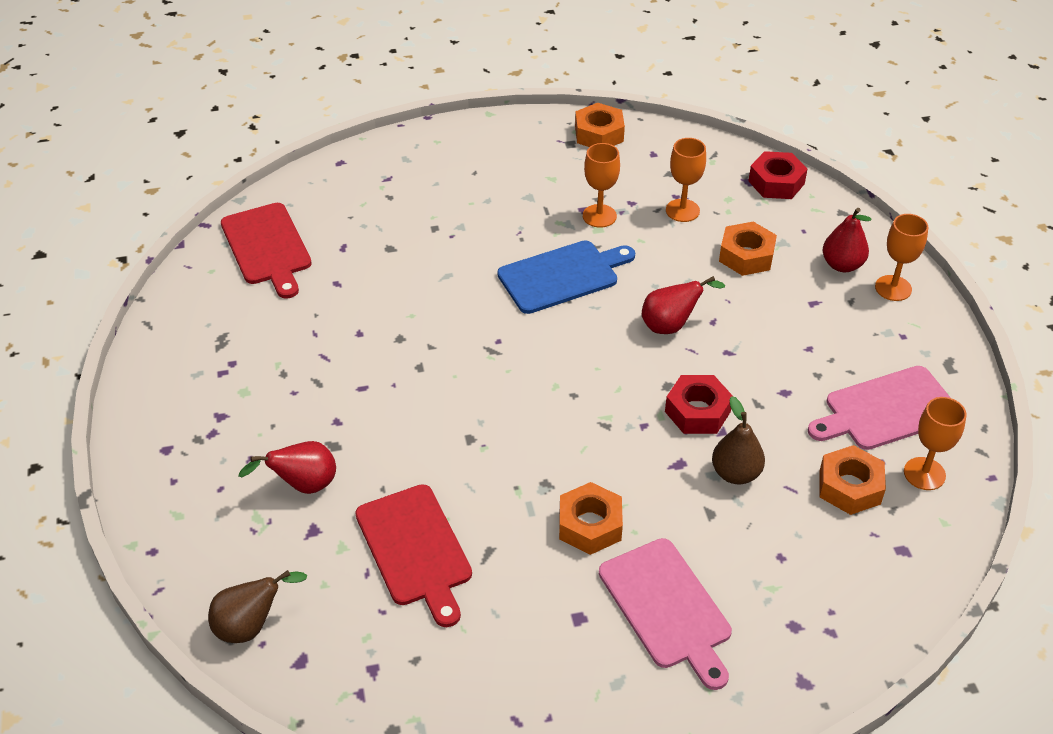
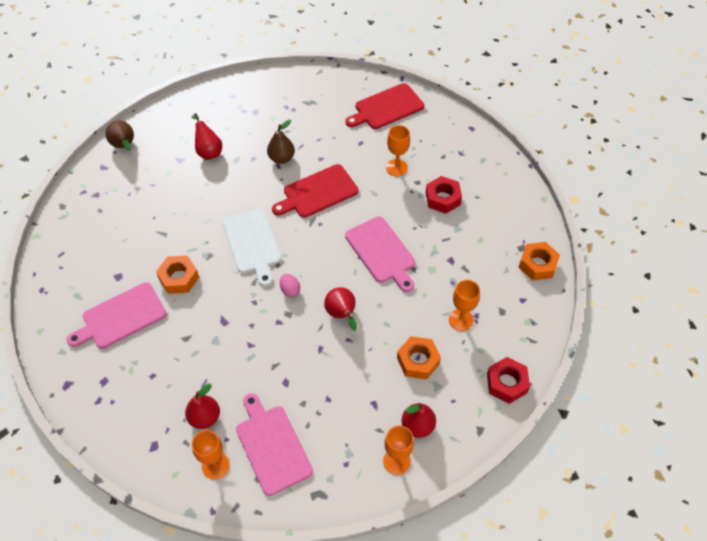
camera: 85 degrees right, 10 degrees up
(415, 549) = (166, 202): red cutting board -> red cutting board (317, 192)
(528, 425) = (253, 244): none -> white cutting board
(562, 276) = (382, 252): blue cutting board -> pink cutting board
(599, 216) = (445, 269): orange goblet -> orange goblet (396, 168)
(624, 381) = (290, 290): none -> pink egg
(697, 411) = (266, 331): red nut -> red nut (442, 198)
(735, 473) = (216, 352): brown pear -> brown pear (281, 158)
(849, 487) = (205, 417): orange nut -> red pear

